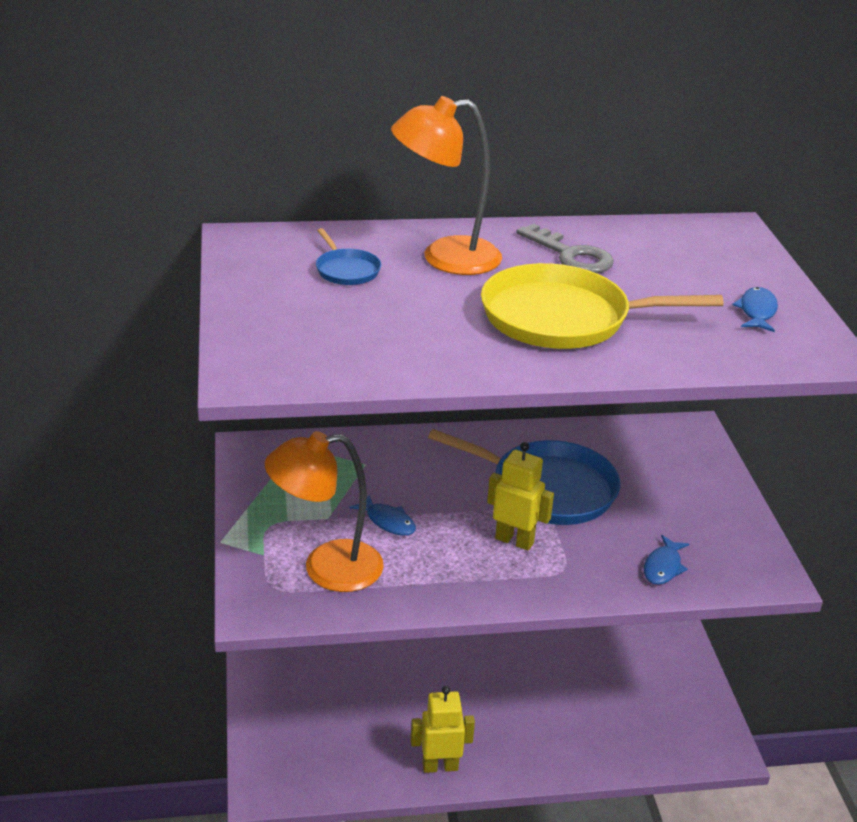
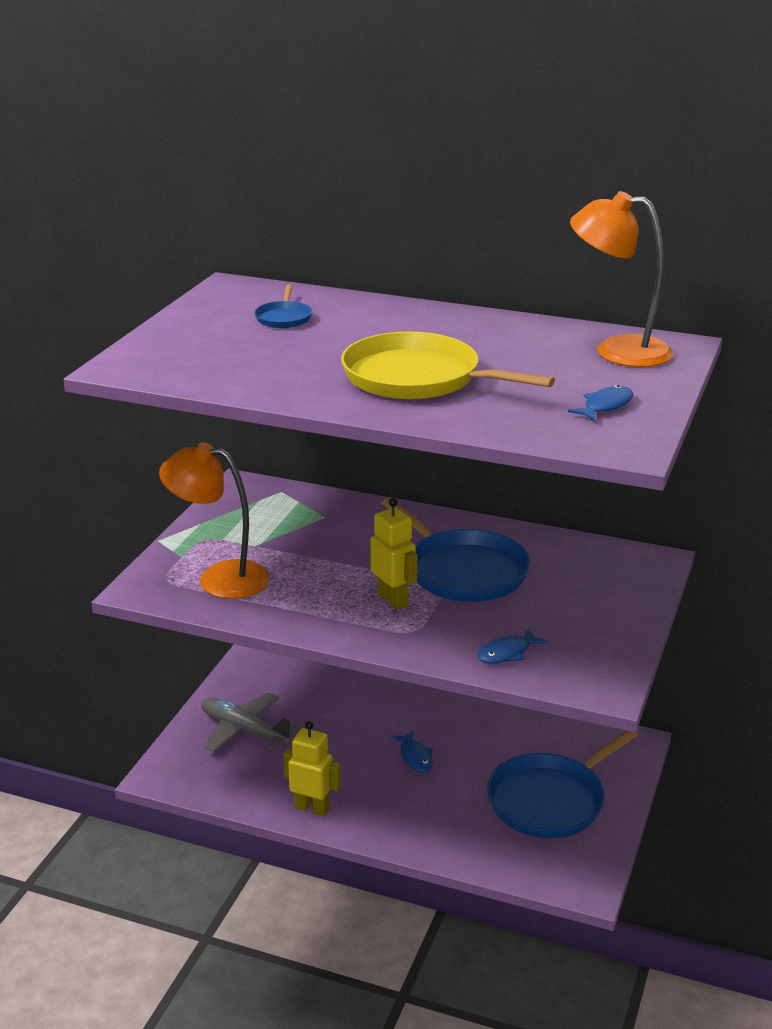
camera: 30 degrees right, 5 degrees down
(311, 705) = (244, 730): none -> grey plane
(388, 521) = (300, 560): blue fish -> blue fish (415, 757)
(445, 258) = (375, 323): orange lamp -> orange lamp (617, 351)
(571, 255) = (489, 339): grey key -> none
(636, 676) = (550, 800): none -> blue pan

